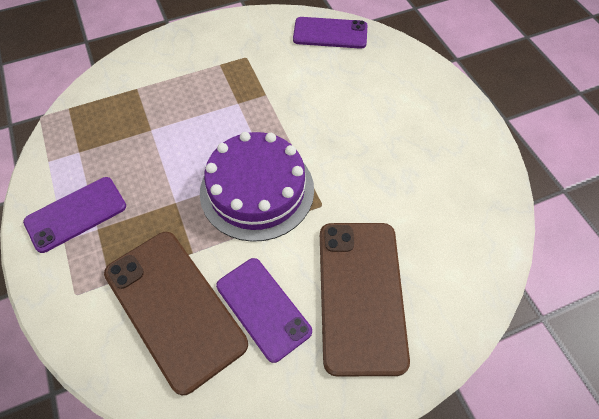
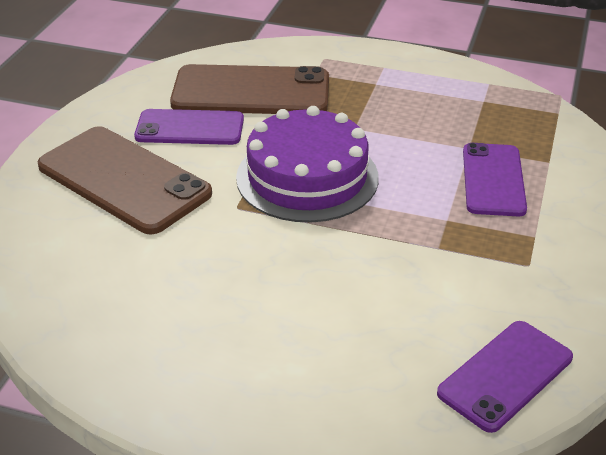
camera: 130 degrees right, 20 degrees down
(76, 214) = (405, 79): purple phone -> purple phone (493, 180)

